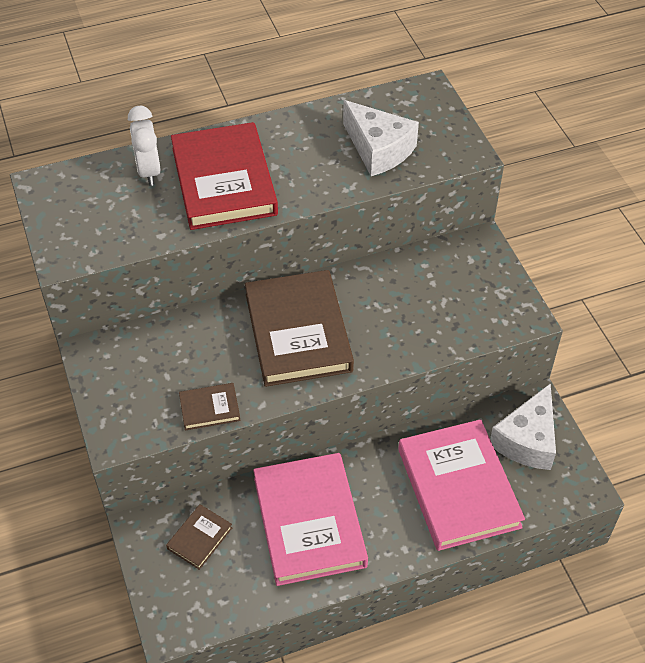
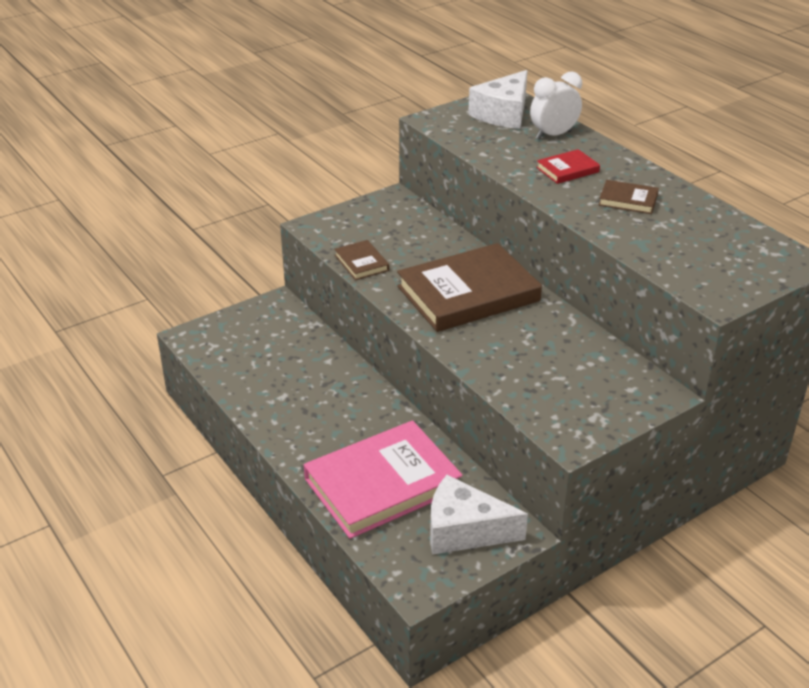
camera: 75 degrees right, 15 degrees down
(199, 538) = (277, 334): brown book -> brown book (628, 200)
(224, 181) = (567, 170): red book -> red book, size x0.45
(309, 522) = (311, 391): pink book -> none
(378, 149) = (676, 242): white cheese -> white cheese (503, 114)

